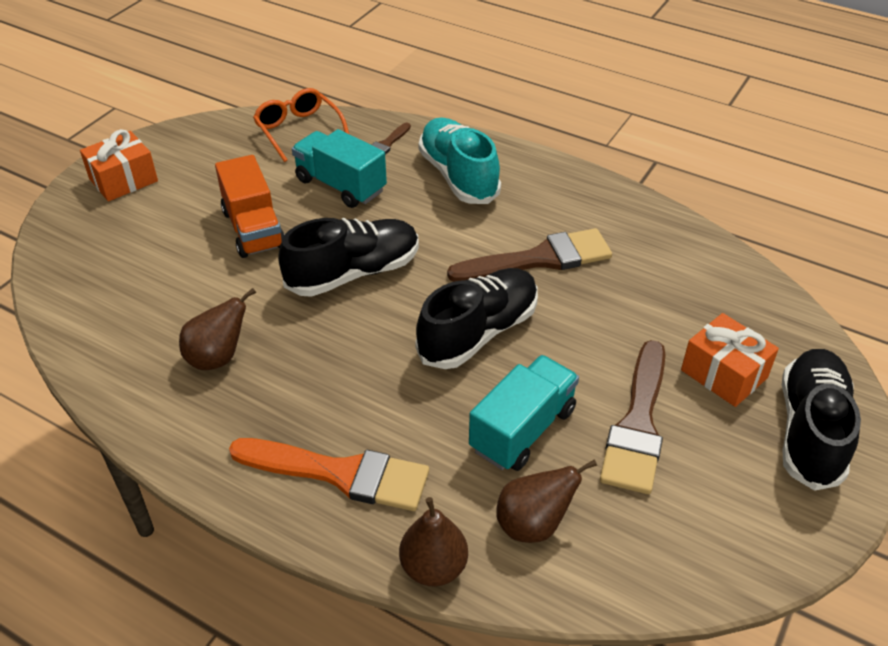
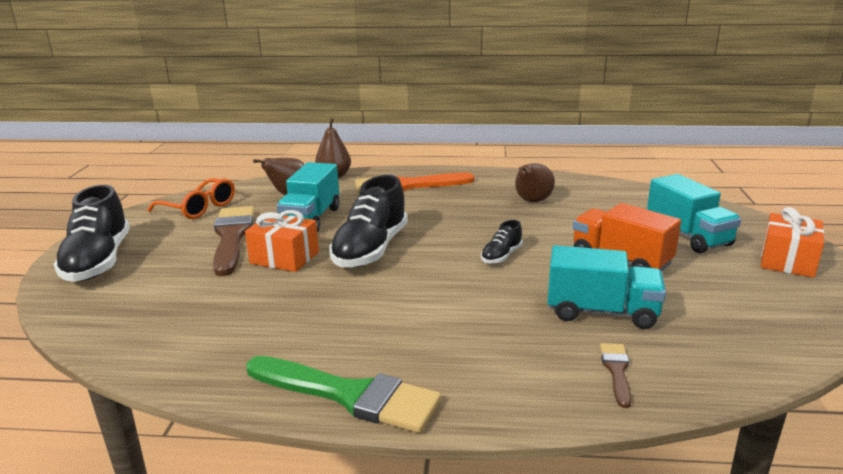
camera: 155 degrees right, 20 degrees down
(148, 236) = (687, 236): none -> turquoise truck
(299, 131) = (735, 354): orange glasses -> orange glasses (199, 208)
(353, 273) = (501, 256): black shoe -> black shoe, size x0.48
(458, 176) = (492, 359): turquoise shoe -> none
(539, 259) = (348, 306): brown brush -> none
(571, 182) = (349, 395): none -> green brush
(724, 374) = (162, 274): orange gift -> orange gift (284, 258)

